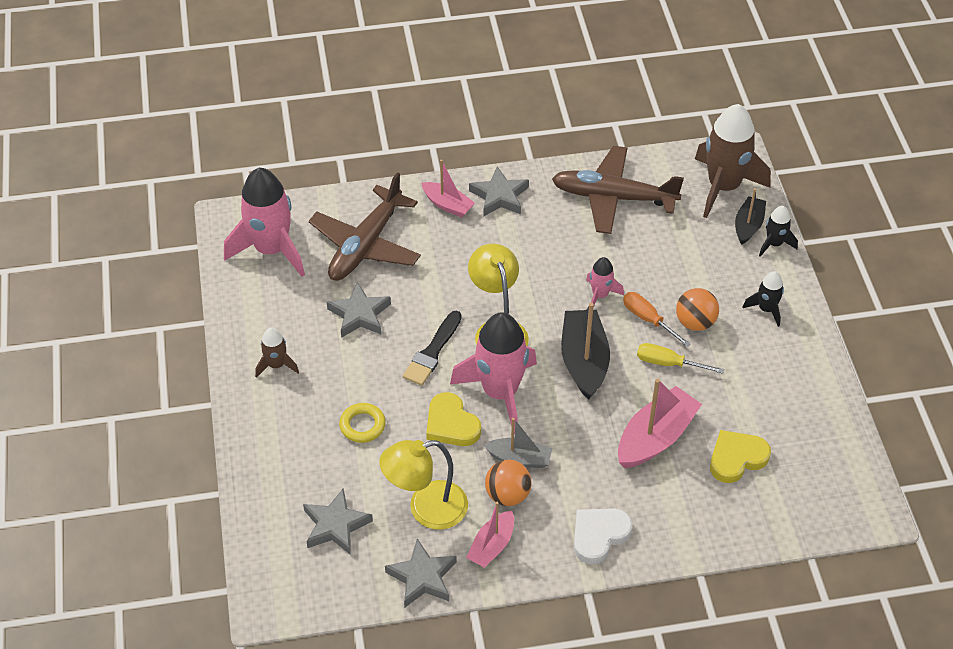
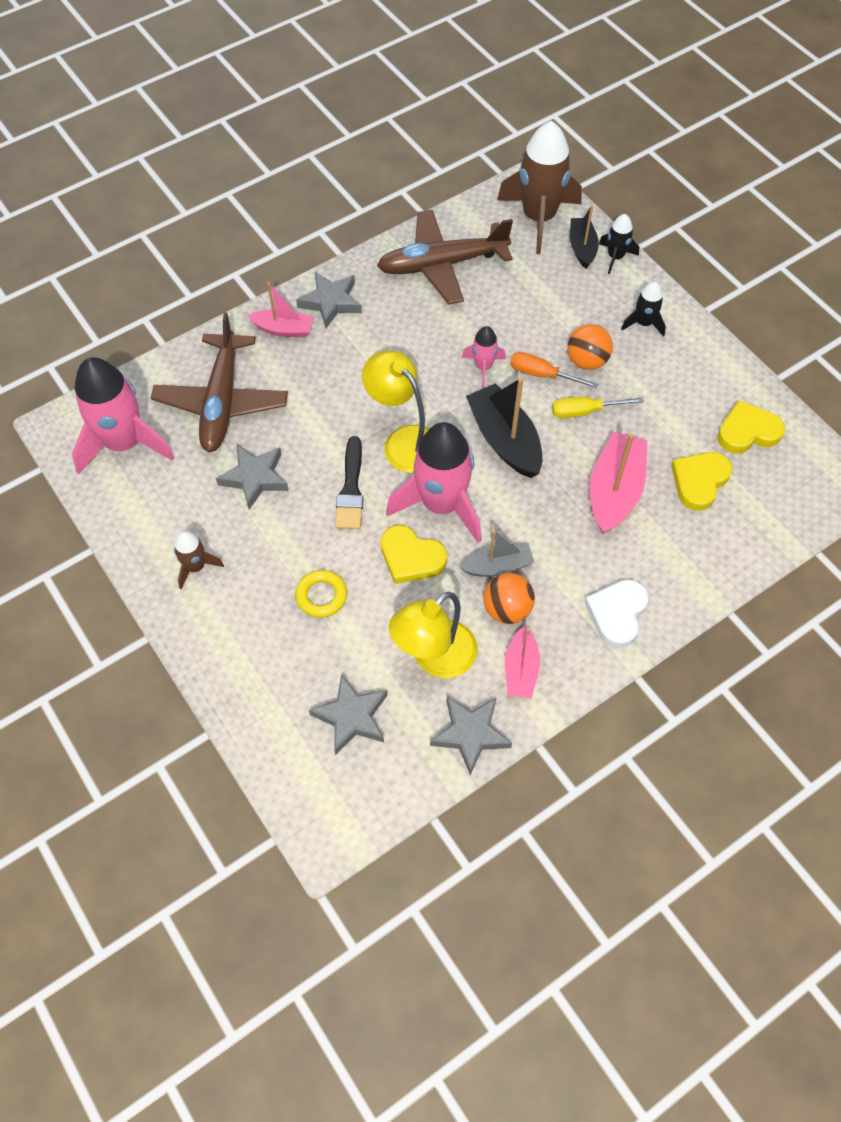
camera: 25 degrees left, 10 degrees up
(807, 434) = (747, 431): none -> yellow heart

